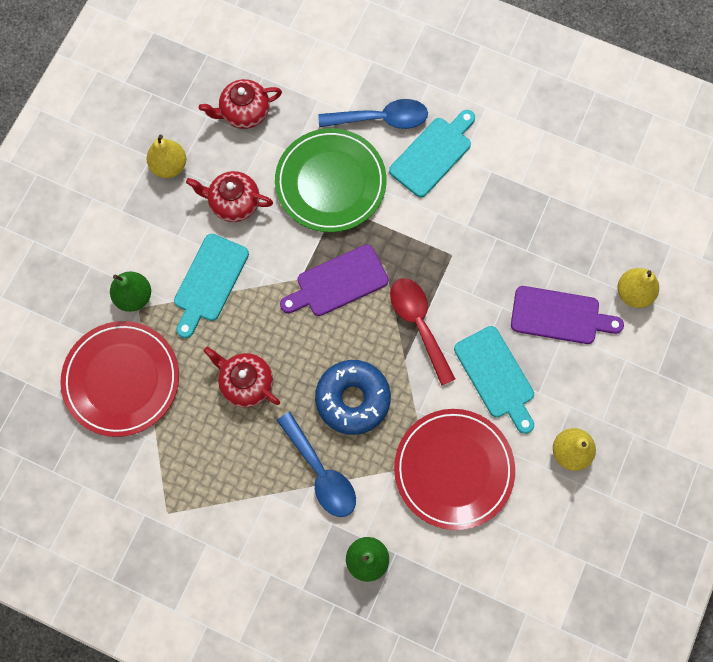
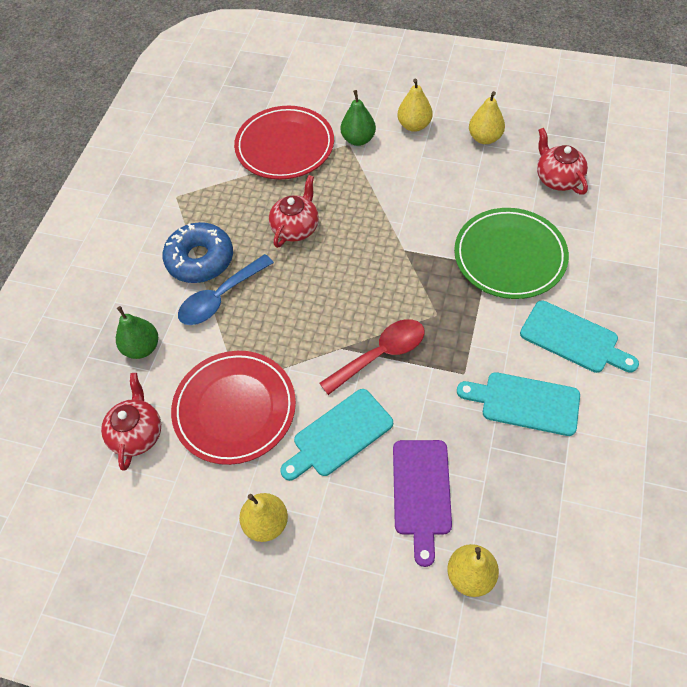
camera: 85 degrees right, 15 degrees down
(130, 233) = (414, 125): none -> yellow pear
(209, 282) = (384, 185): turquoise cutting board -> turquoise cutting board (524, 403)
(233, 203) = (464, 188): red teapot -> red teapot (137, 433)
(338, 282) = (408, 279): purple cutting board -> none
(353, 399) = (294, 311): blue donut -> blue donut (200, 259)
(381, 119) = (595, 286): blue spoon -> none

